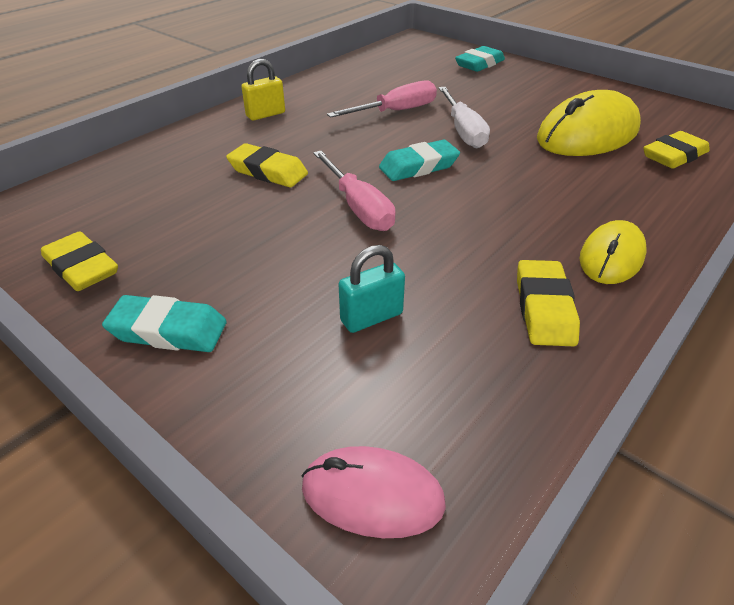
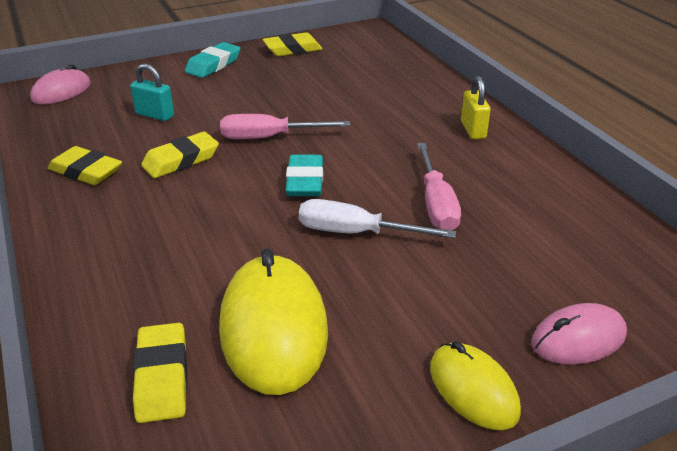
camera: 115 degrees right, 5 degrees down
(268, 171) = (357, 113): yellow eraser -> yellow eraser (181, 160)
(371, 317) = (155, 115): turquoise padlock -> turquoise padlock turned 60 degrees counterclockwise
(479, 64) = (578, 339): turquoise eraser -> pink mouse
(611, 257) = (87, 224): yellow mouse -> yellow mouse (473, 389)

